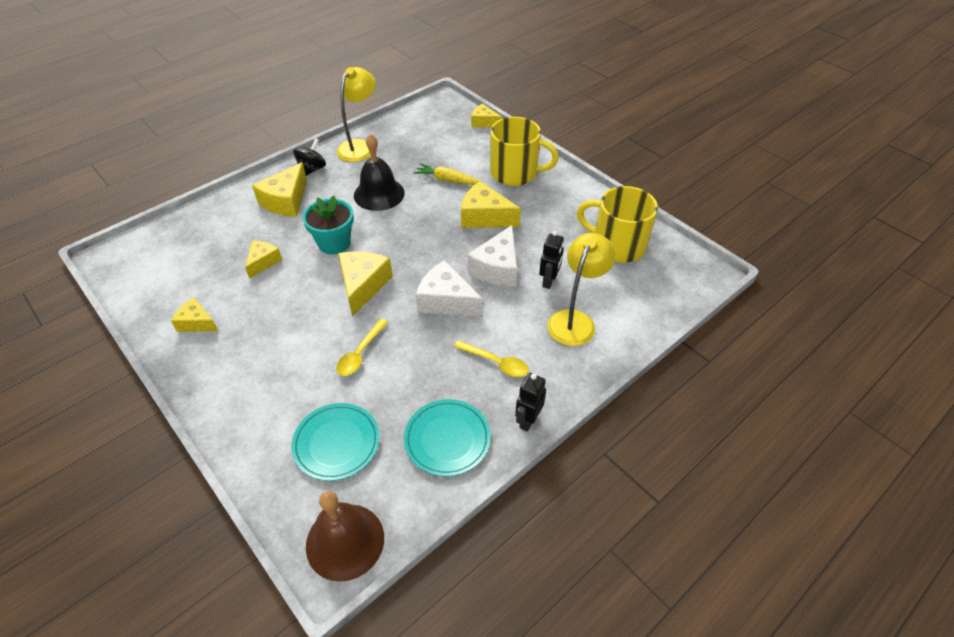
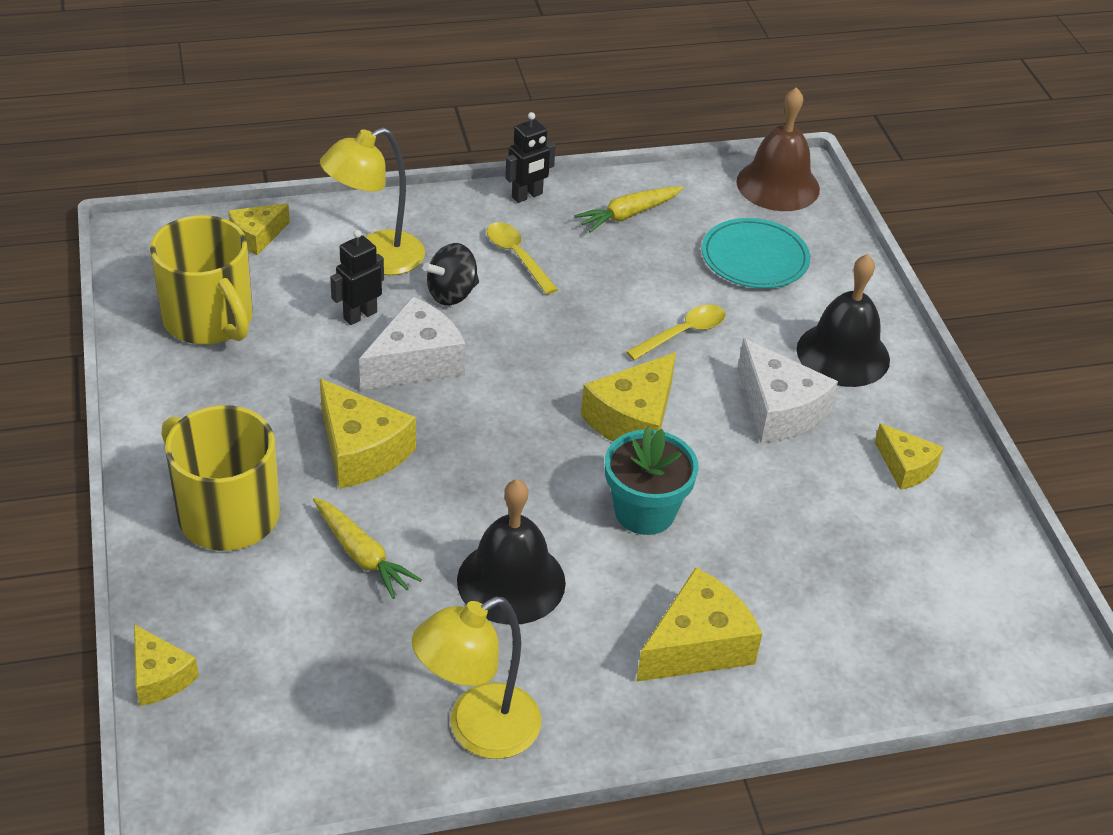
camera: 155 degrees left, 5 degrees down
(250, 385) = (843, 354): none -> black bell
(263, 262) = (778, 527): yellow cheese -> yellow cheese (257, 236)
(312, 169) = (613, 708): black spinning top -> black spinning top (452, 294)
(446, 301) = (525, 349): white cheese -> white cheese (778, 410)
(447, 439) = (628, 215): turquoise plate -> yellow carrot

